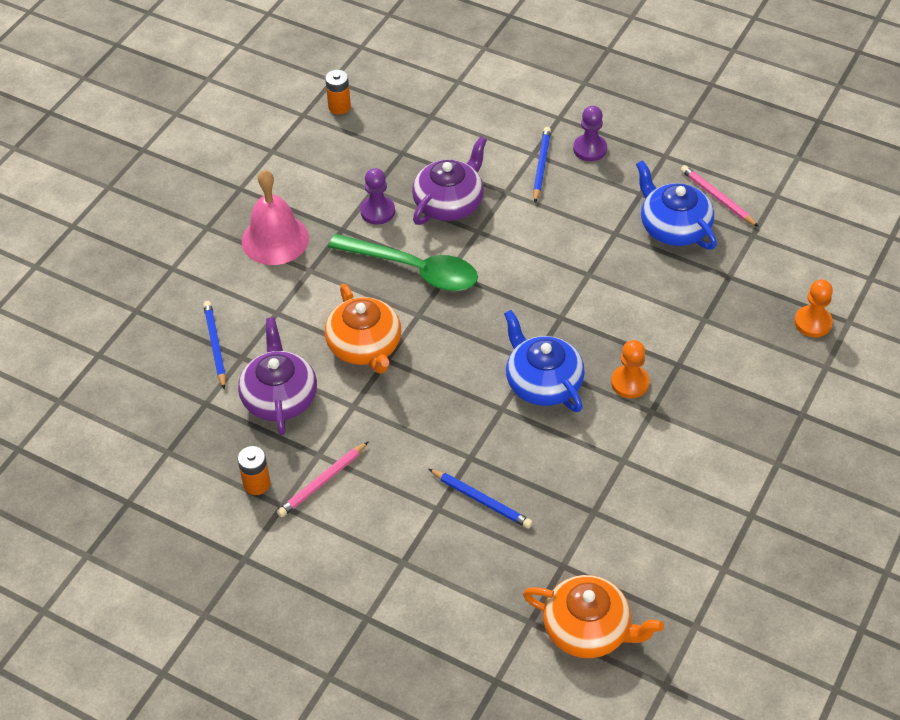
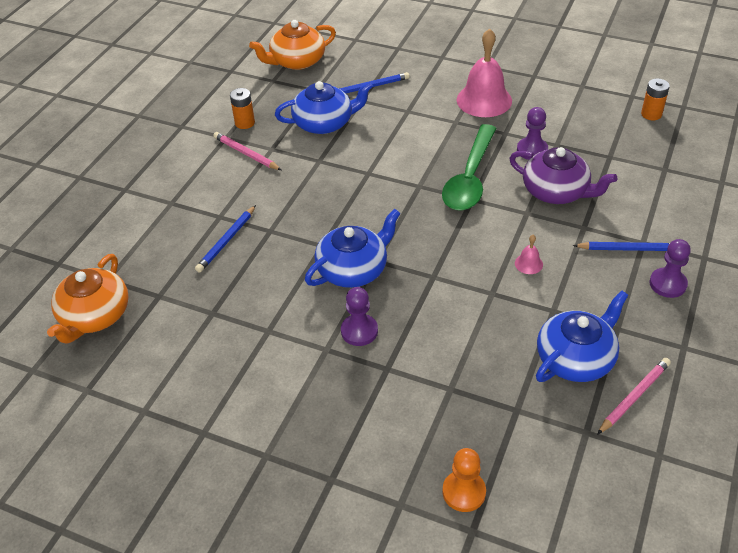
camera: 85 degrees right, 5 degrees down
(280, 397) = (324, 123): purple teapot -> blue teapot
(365, 346) = (380, 160): orange teapot -> orange teapot (297, 61)
(552, 241) = (528, 264): none -> pink bell
(630, 383) = (359, 331): orange pawn -> purple pawn

